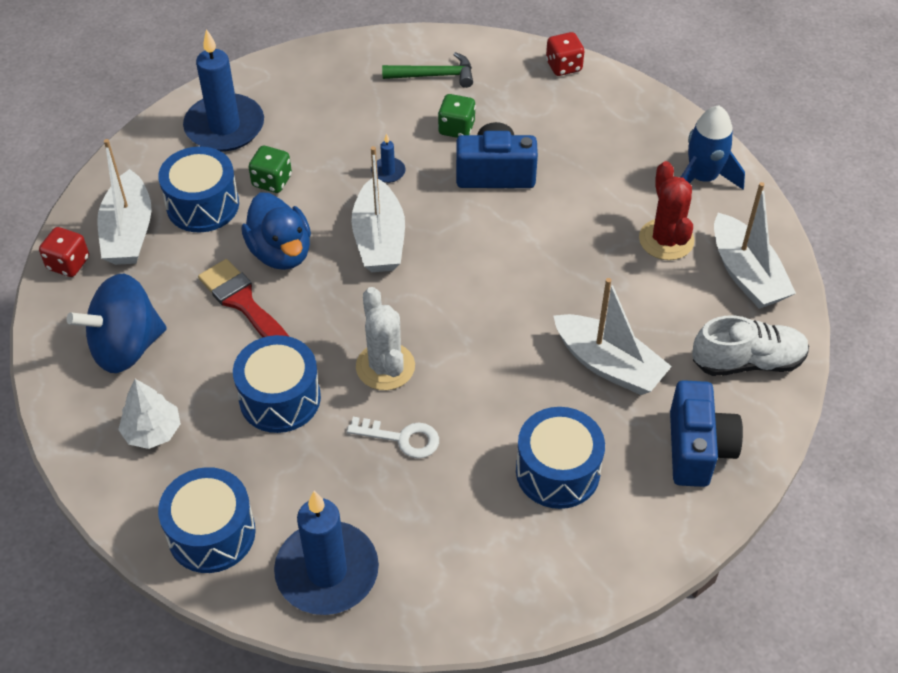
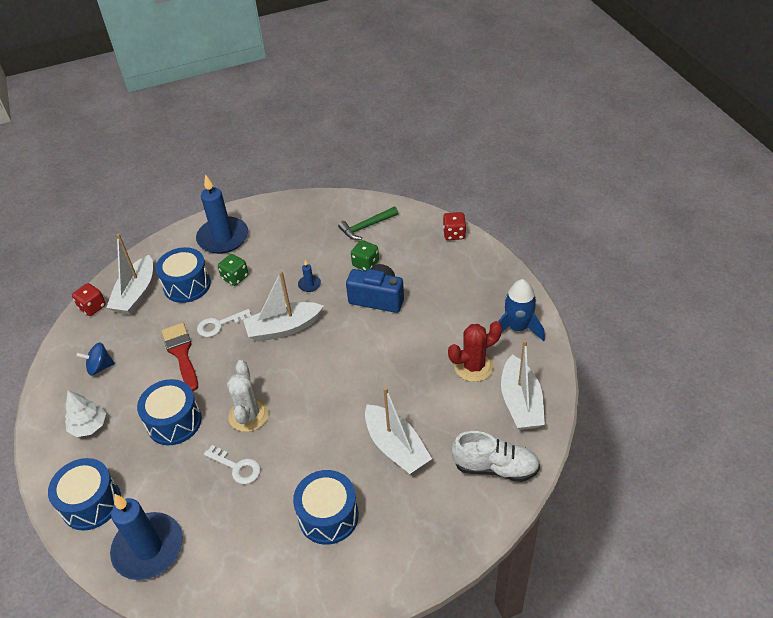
camera: 20 degrees right, 5 degrees down
(126, 347) = (100, 367): blue spinning top -> blue spinning top, size x0.53
(281, 252) = (219, 325): blue duck -> white key
(379, 239) = (283, 328): white boat -> white boat turned 60 degrees clockwise
(434, 76) = (366, 226): green hammer -> green hammer turned 135 degrees clockwise
(666, 240) = (473, 366): red cactus -> red cactus turned 60 degrees clockwise
(697, 449) = (432, 523): blue camera -> none

